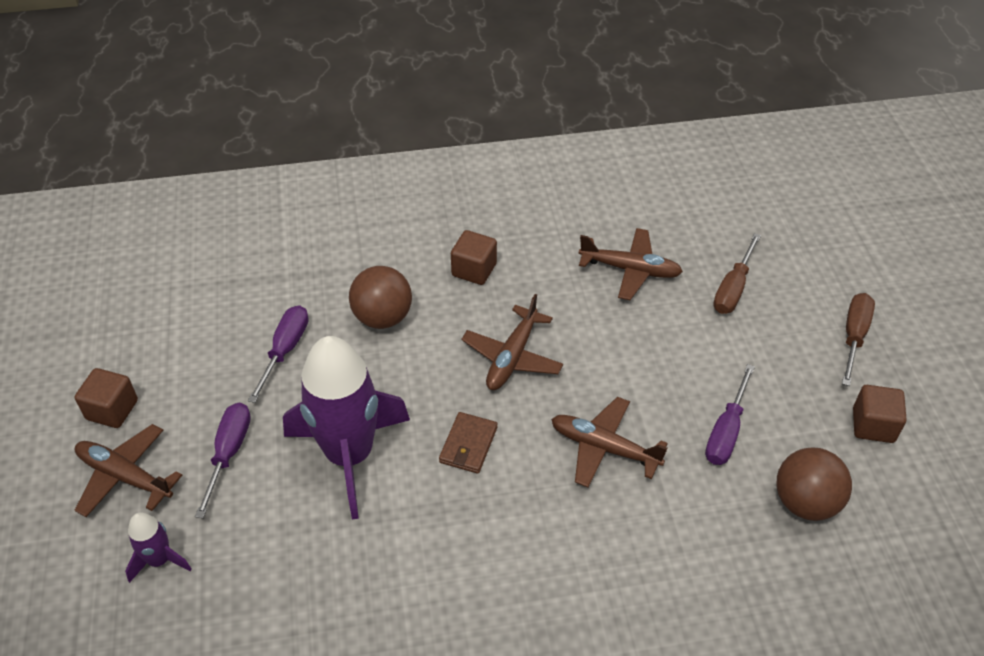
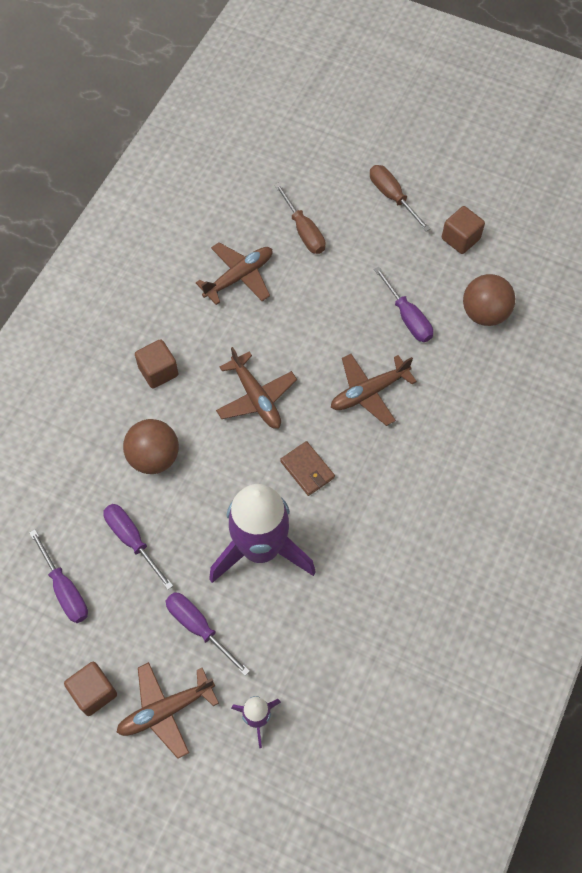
camera: 55 degrees left, 15 degrees up
(202, 331) = (65, 589): none -> purple screwdriver

